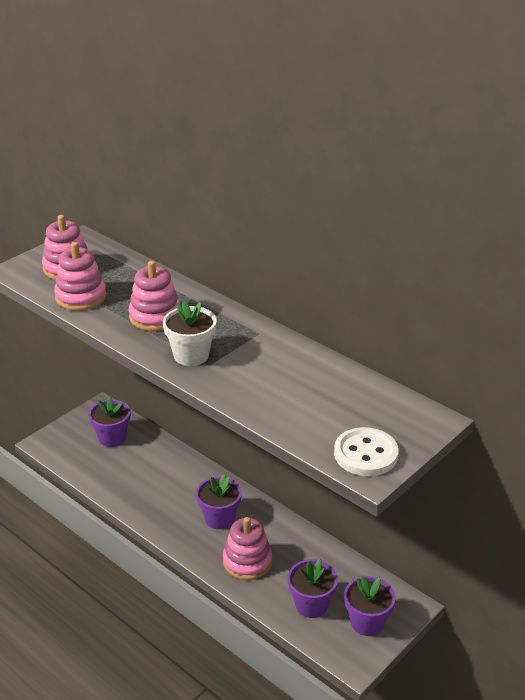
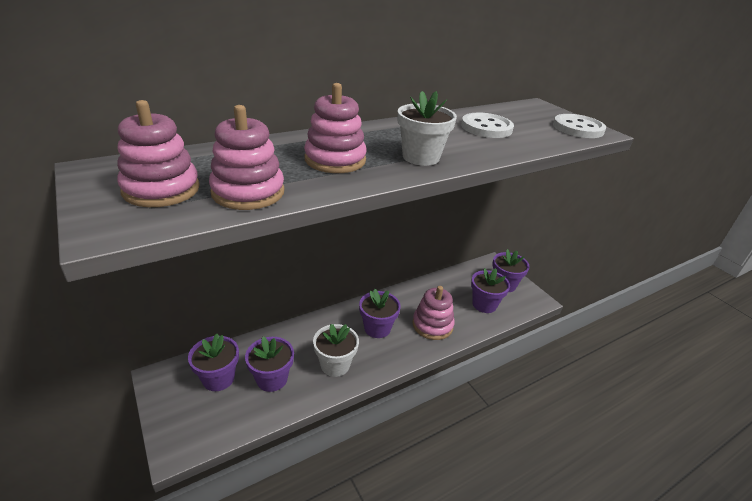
camera: 75 degrees left, 0 degrees up
(123, 467) = (272, 379): none -> purple flower pot
(156, 501) = (335, 365): none -> white flower pot
(303, 385) = (486, 128): none -> white button

